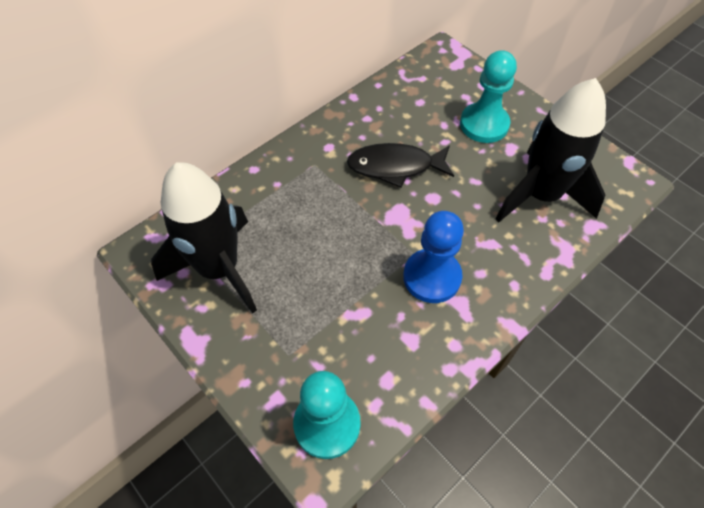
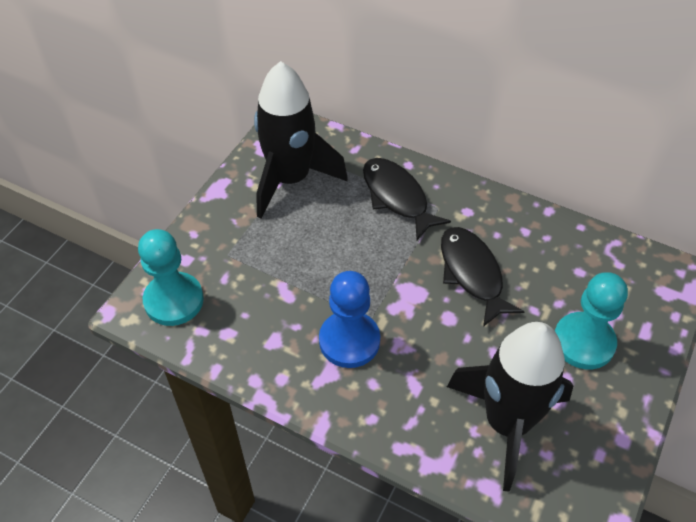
camera: 70 degrees right, 5 degrees down
(288, 190) = (397, 197): none -> black fish

